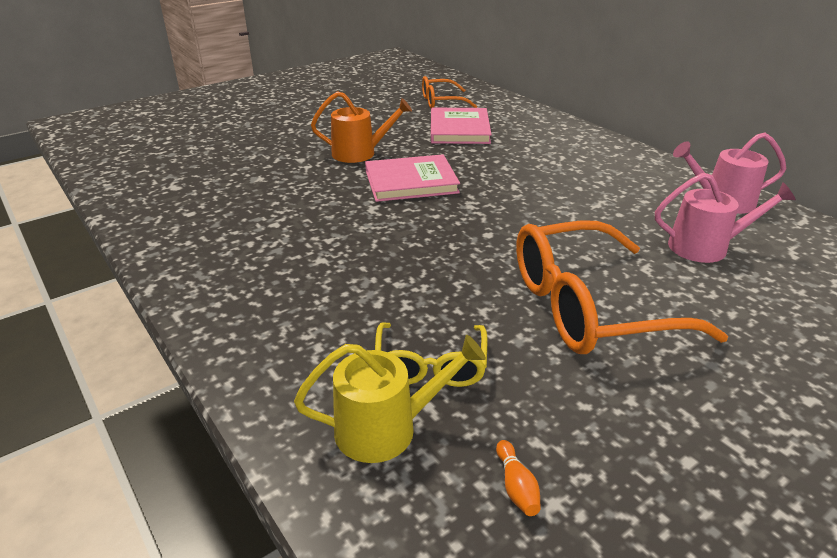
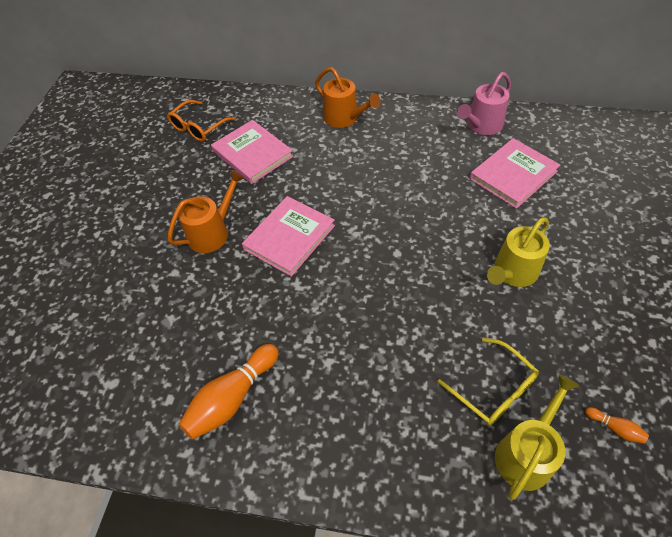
camera: 40 degrees left, 20 degrees up
(225, 236) = (232, 398): none -> orange bowling pin
(574, 142) = (344, 118): none -> orange watering can
(589, 307) = (513, 272): orange glasses -> yellow watering can
(705, 247) = (513, 175): pink watering can -> pink book

